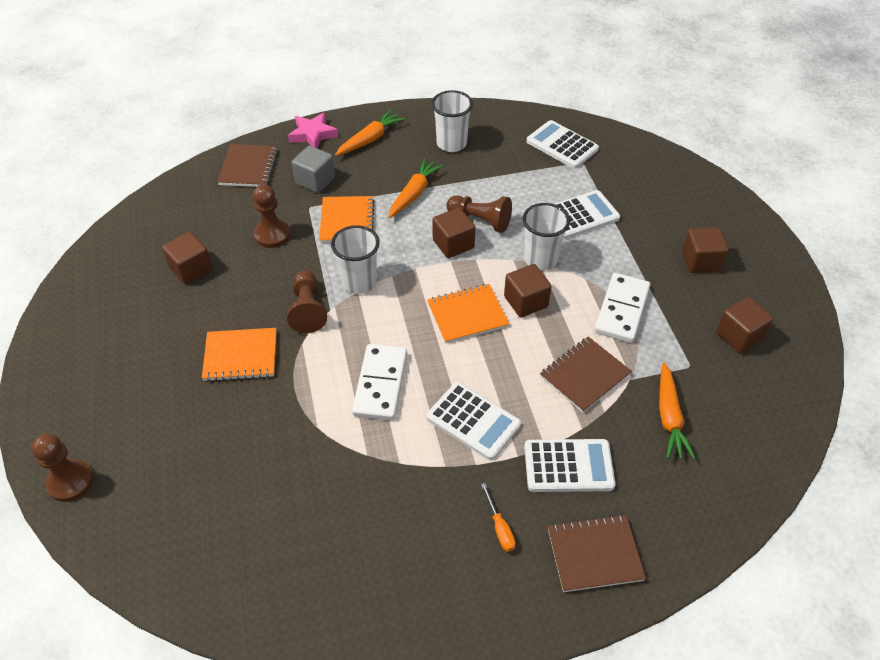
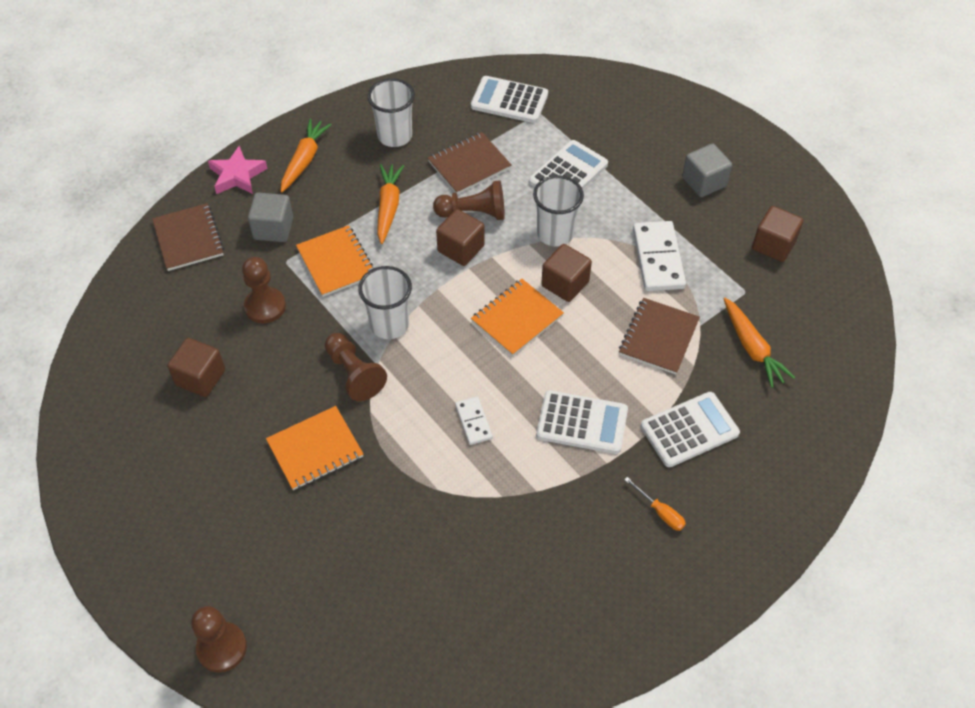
camera: 25 degrees left, 5 degrees up
(380, 384) = (473, 422): white domino -> white domino, size x0.55
(594, 554) = (753, 500): brown notebook -> brown notebook (469, 165)
(700, 261) = (704, 182): brown cube -> grey cube

